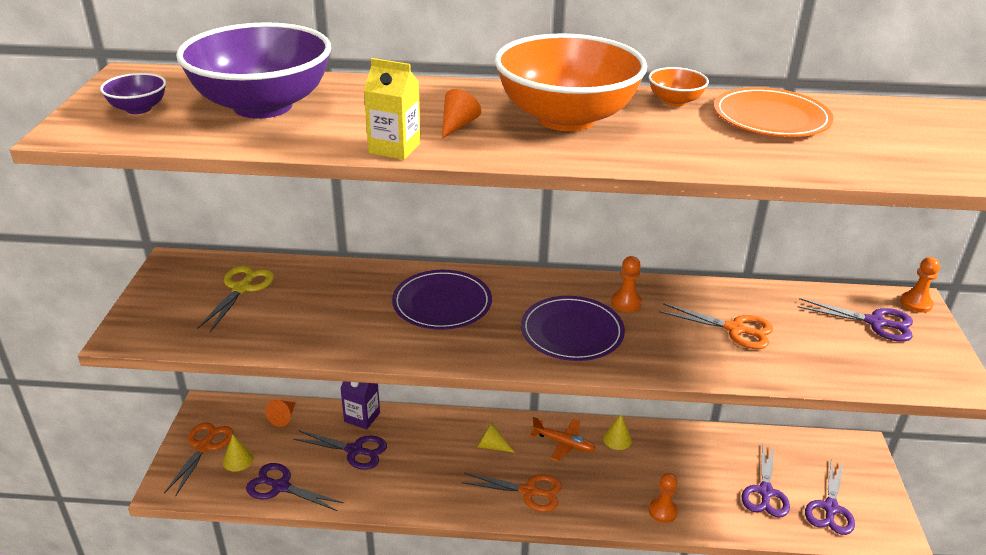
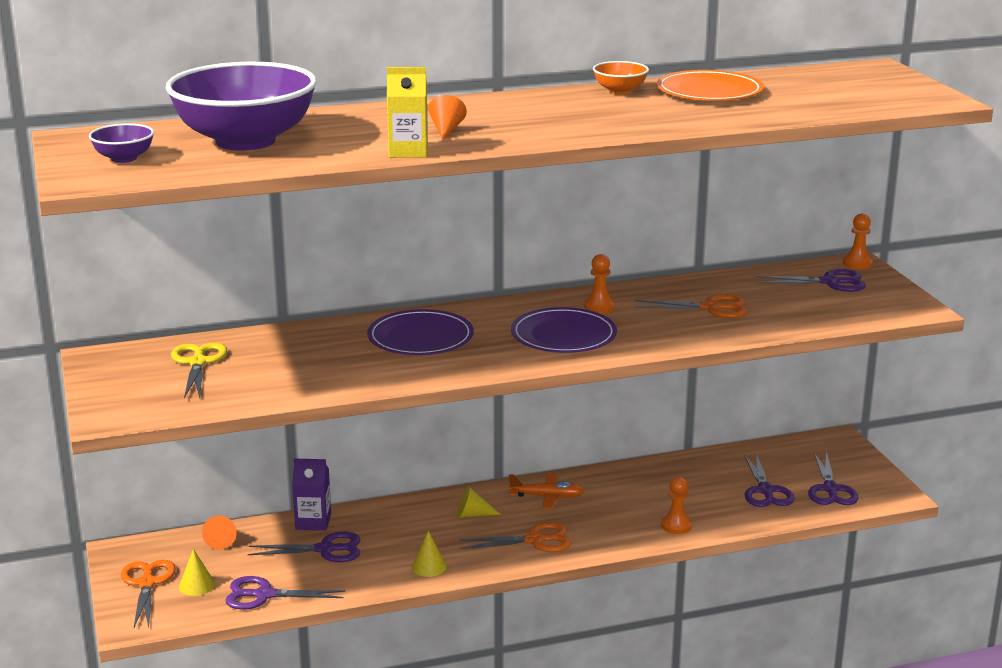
camera: 20 degrees left, 10 degrees down
(566, 118) = (537, 113): orange bowl -> none
(617, 439) = (600, 482): yellow cone -> yellow cone (429, 567)

